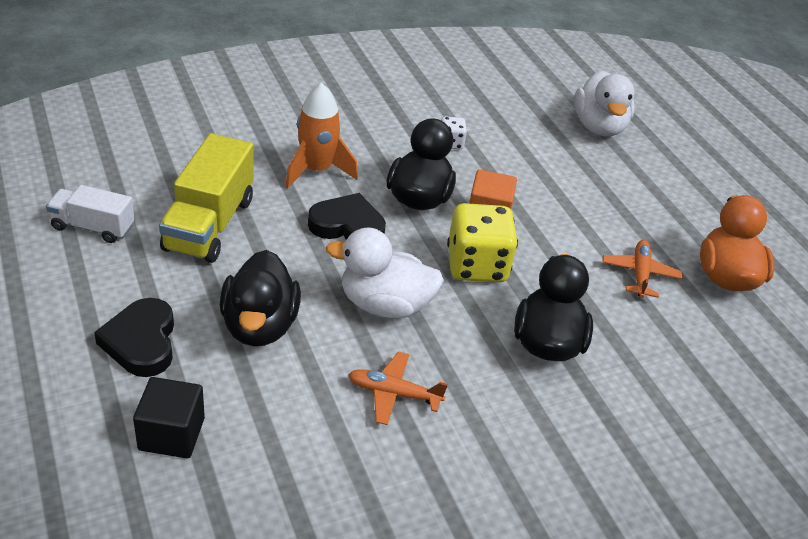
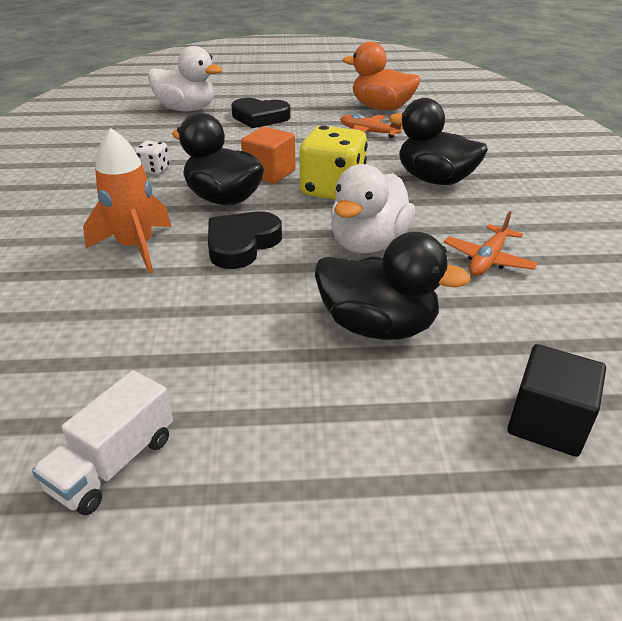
camera: 65 degrees left, 5 degrees down
(141, 342) = (383, 433): black heart -> black heart (260, 117)
(209, 224) = (180, 341): yellow truck -> none

